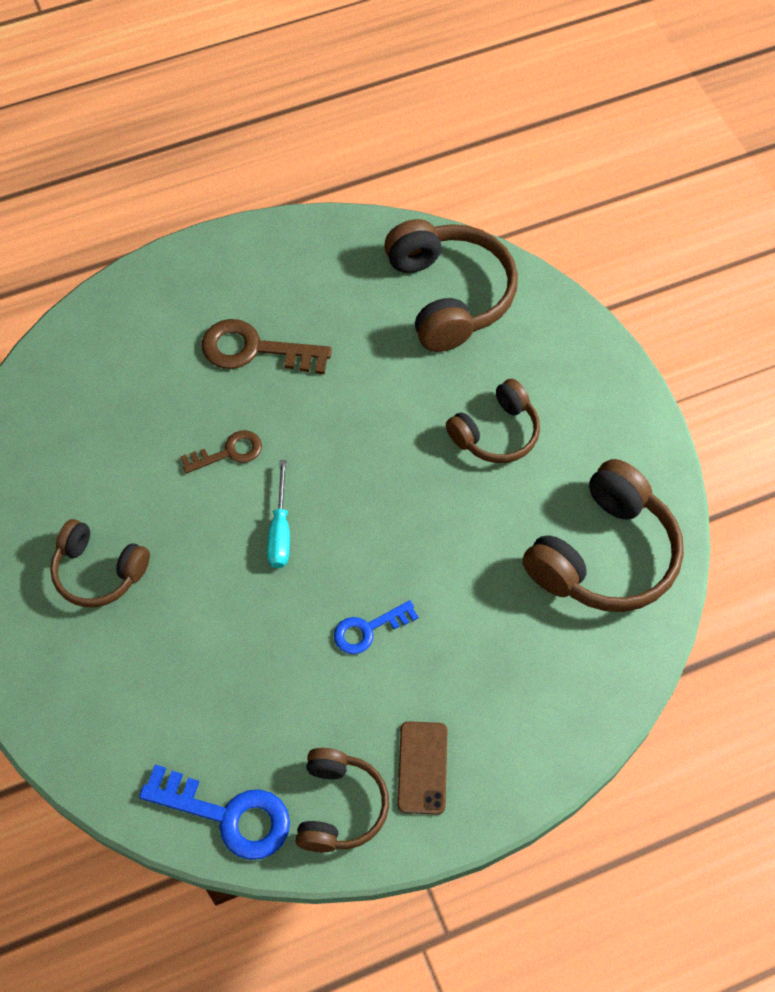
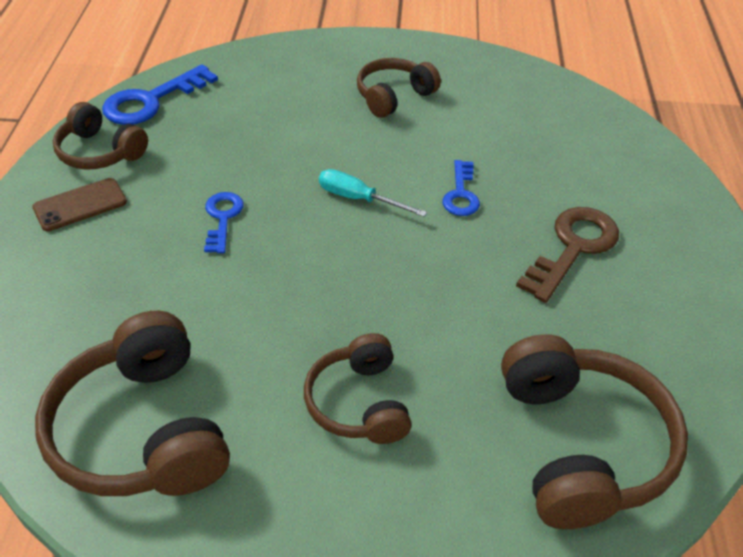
camera: 115 degrees right, 15 degrees down
(228, 452) = (461, 194): brown key -> blue key
(422, 767) = (80, 205): brown phone -> brown phone turned 60 degrees counterclockwise
(449, 296) = (580, 446): brown headphones -> brown headphones turned 105 degrees counterclockwise

